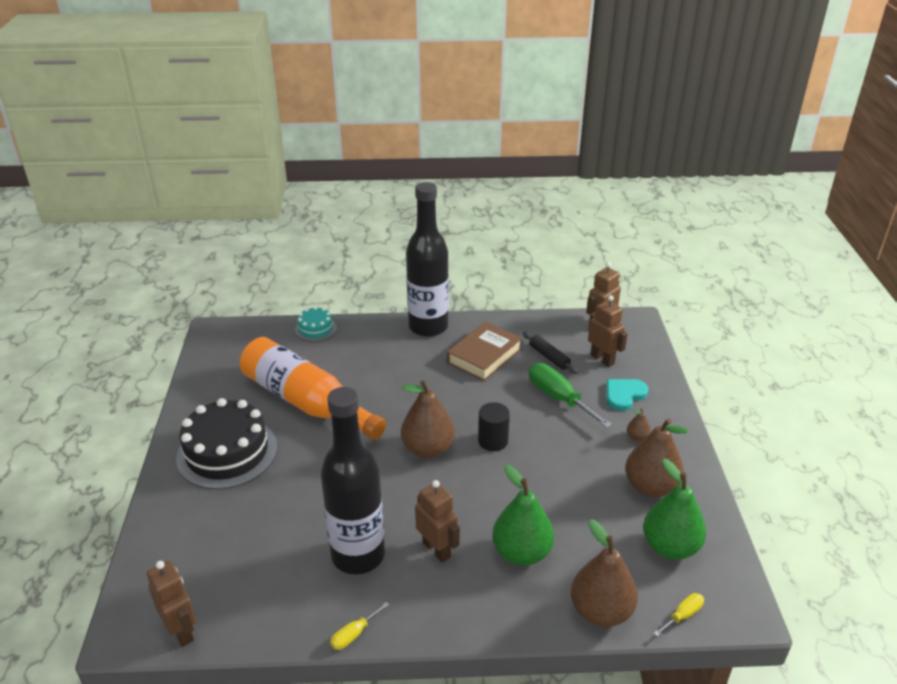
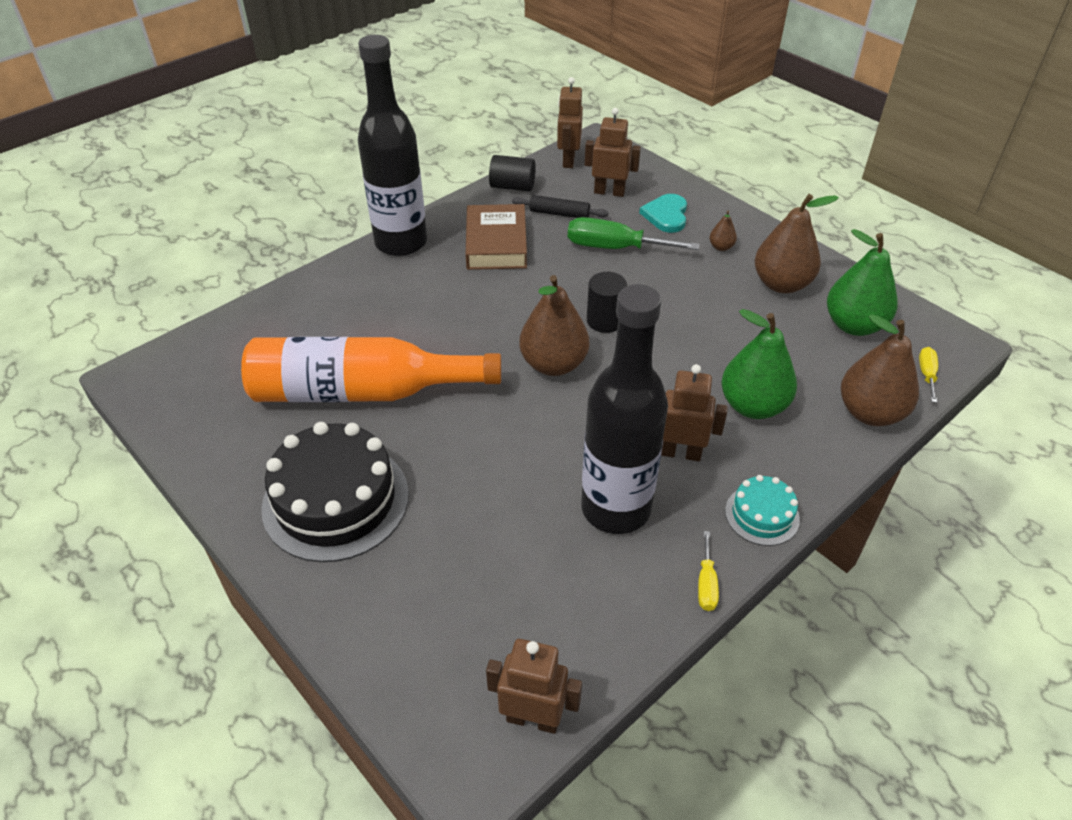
camera: 40 degrees left, 10 degrees up
(315, 329) = (270, 308): turquoise cake -> turquoise cake (762, 515)
(539, 324) = (512, 186): none -> black cylinder

